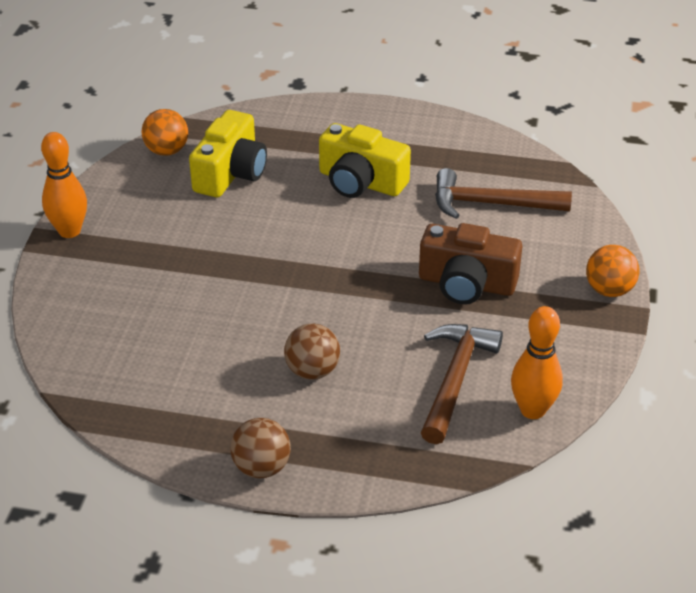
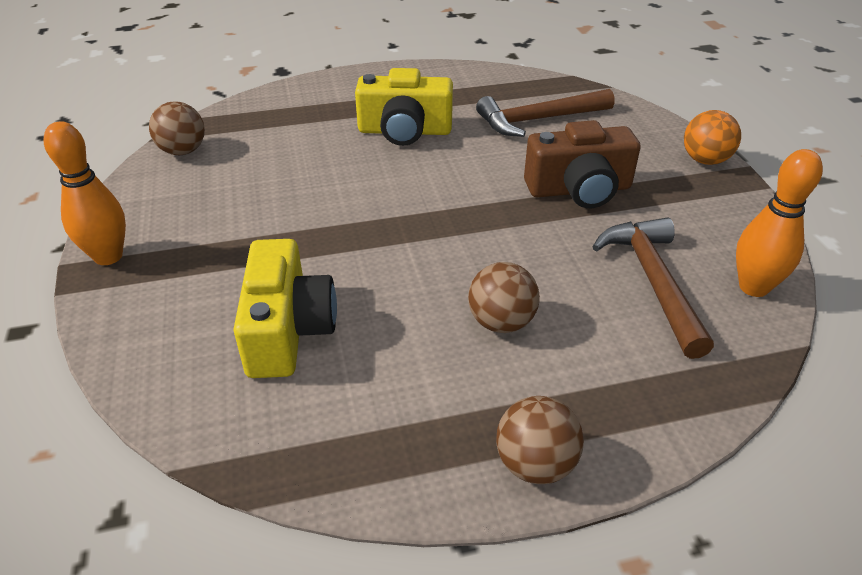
camera: 25 degrees left, 0 degrees up
(167, 151) = (183, 151): orange ball -> brown ball
(231, 173) = (267, 154): yellow camera -> yellow camera (287, 330)

